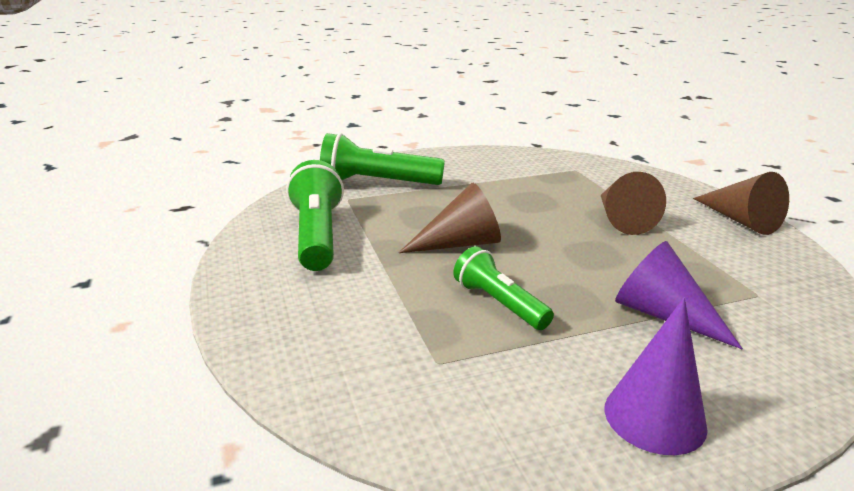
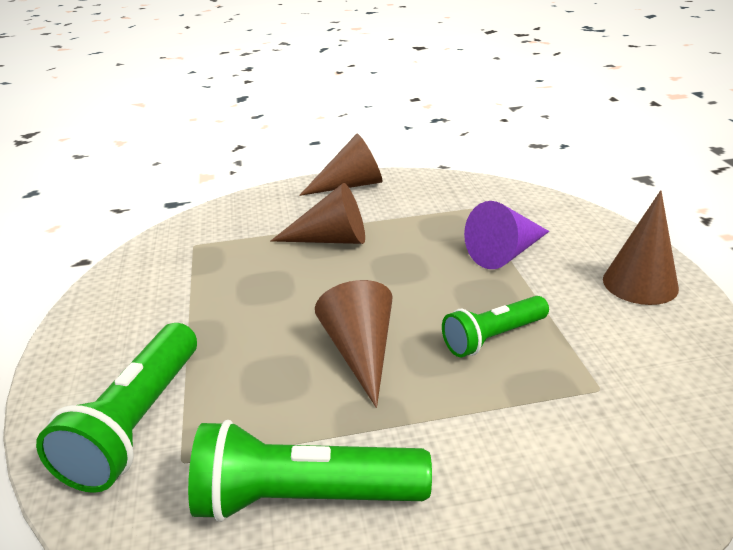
camera: 80 degrees left, 5 degrees up
(654, 417) = (640, 283): purple cone -> brown cone

